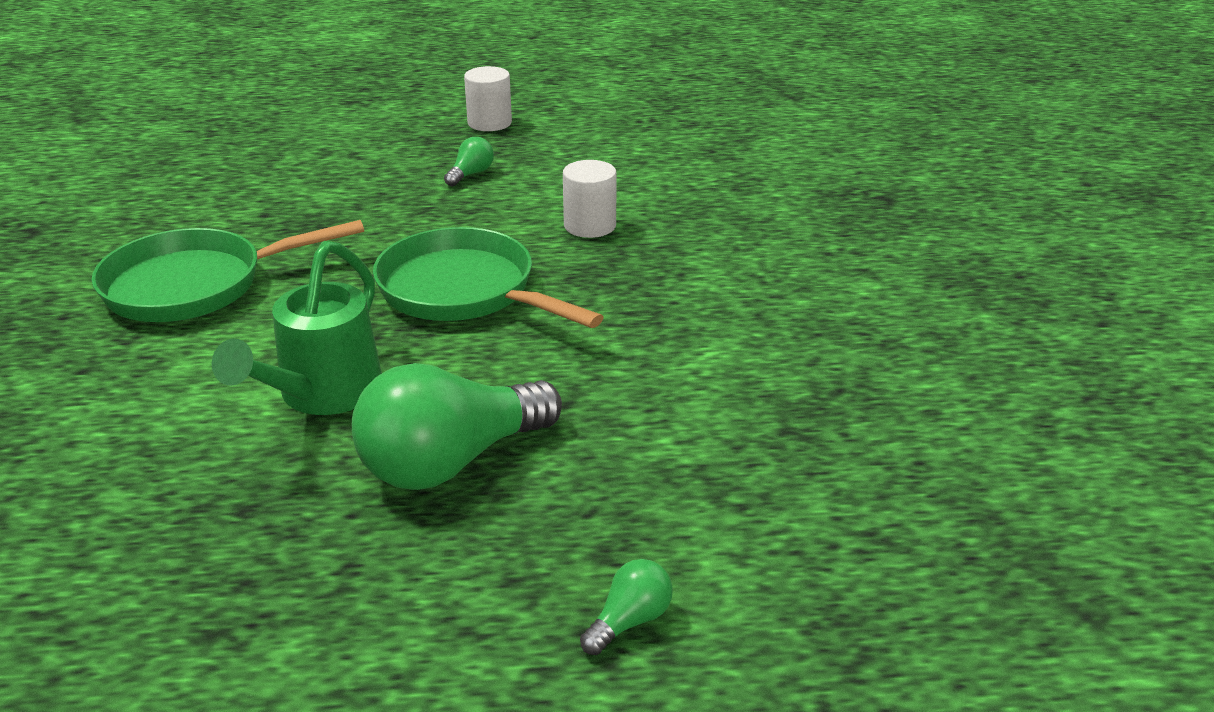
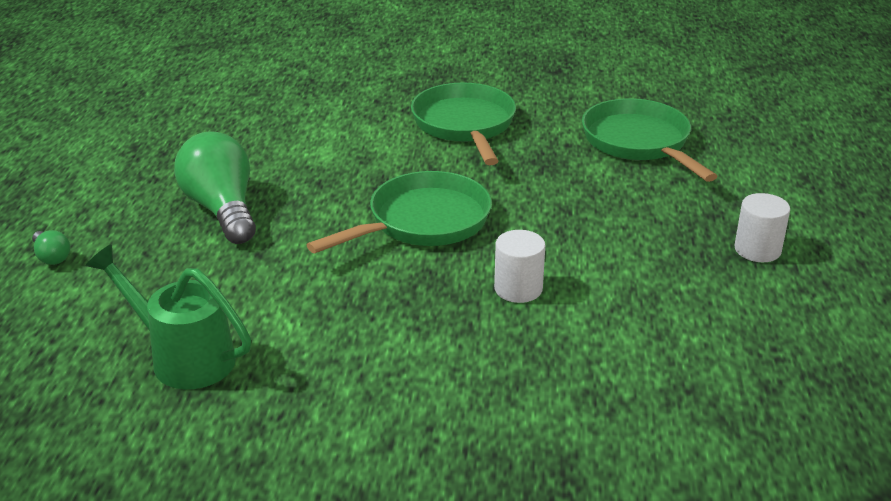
camera: 100 degrees right, 0 degrees up
(266, 174) = (639, 143): none -> green pan
(322, 394) = (314, 170): green watering can -> green watering can (183, 357)
(471, 174) = (633, 234): green light bulb -> none

